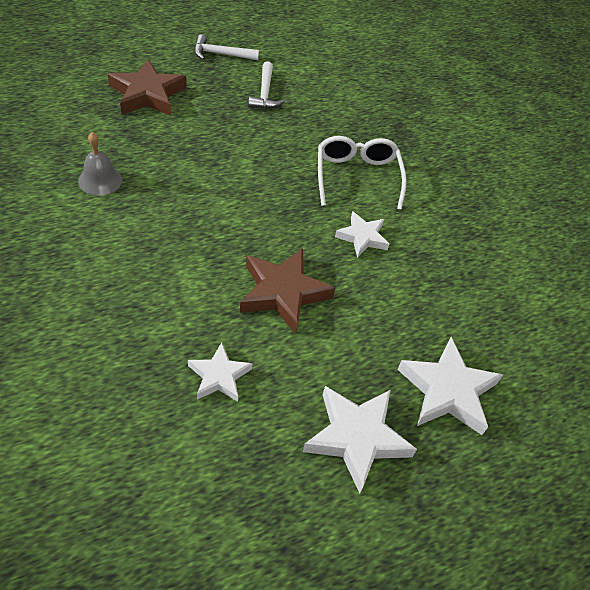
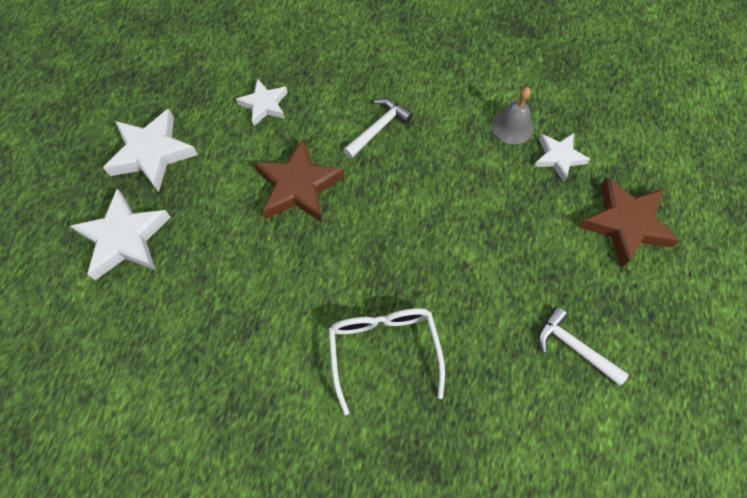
camera: 135 degrees right, 15 degrees up
(221, 54) = (676, 345): white hammer -> white hammer (378, 128)
(357, 176) = (383, 350): white glasses -> white glasses turned 135 degrees counterclockwise
(362, 237) = (306, 292): white star -> white star (558, 157)

